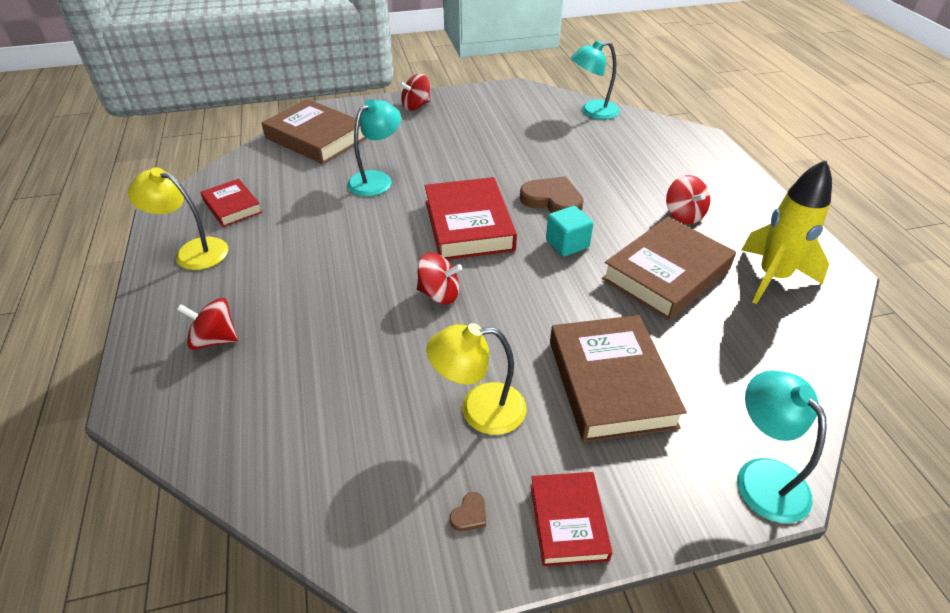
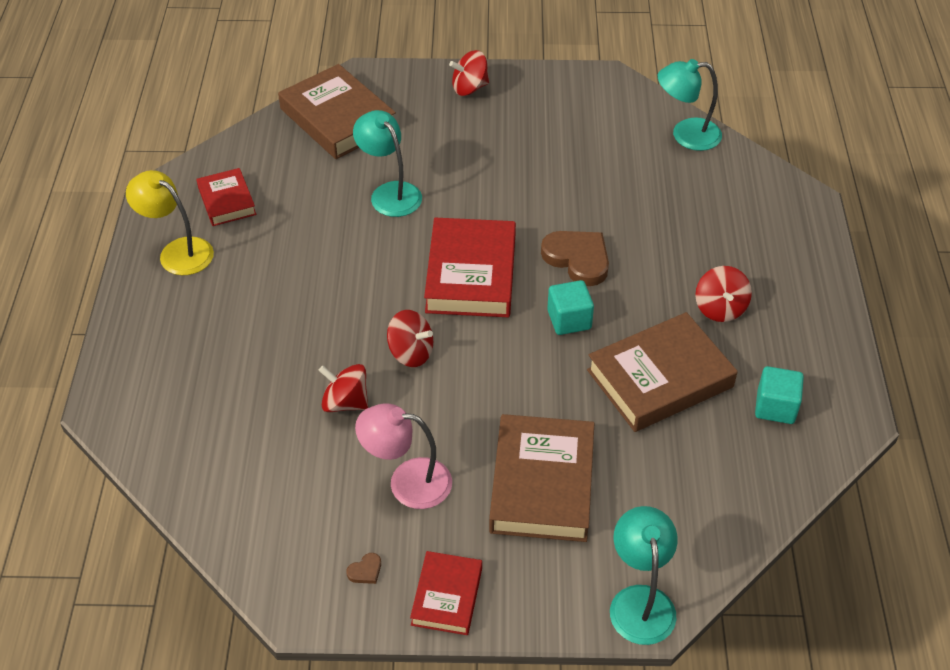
camera: 15 degrees right, 5 degrees up
(214, 339) = (183, 357): red spinning top -> red spinning top (345, 402)
(376, 179) = (390, 193): turquoise lamp -> turquoise lamp turned 90 degrees counterclockwise
(479, 409) = (407, 481): yellow lamp -> pink lamp
(772, 277) = (775, 407): yellow rocket -> turquoise cube

